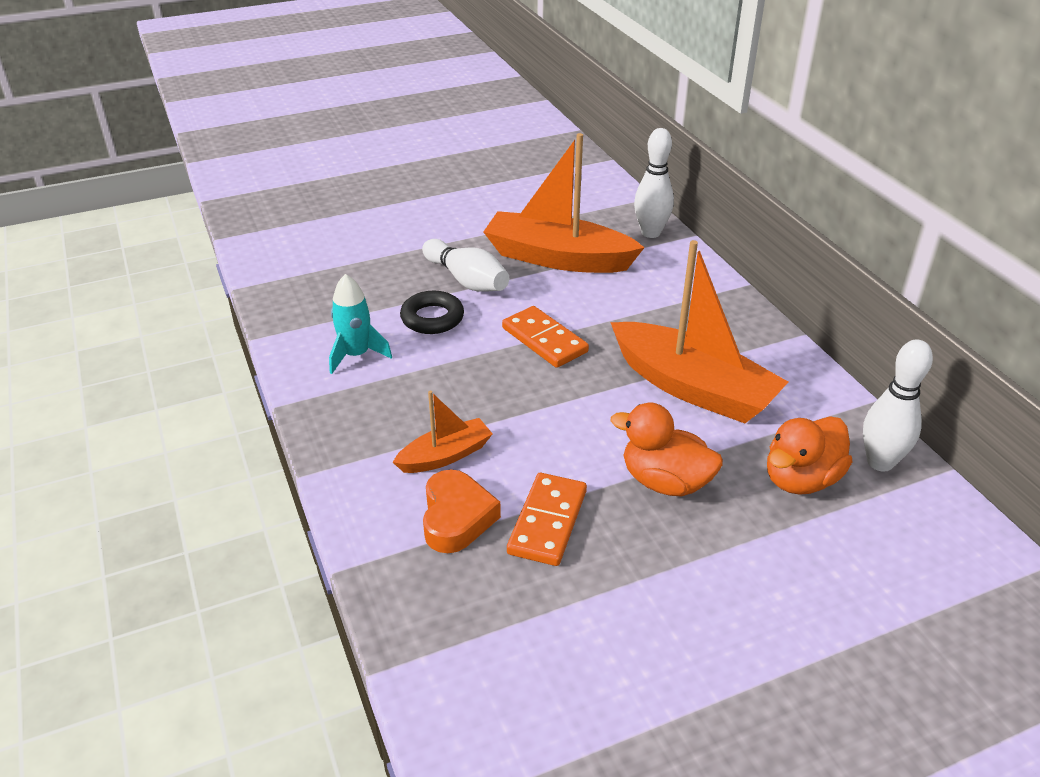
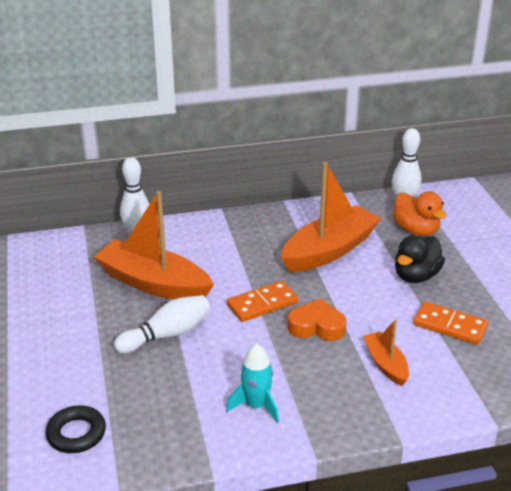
camera: 80 degrees left, 5 degrees down
(432, 318) = (216, 358): black ring -> black ring (76, 433)
(456, 518) = (446, 364): orange heart -> orange heart (316, 326)
(558, 258) = (154, 283): orange boat -> orange boat turned 90 degrees clockwise
(665, 482) = (416, 276): orange duck -> black duck

